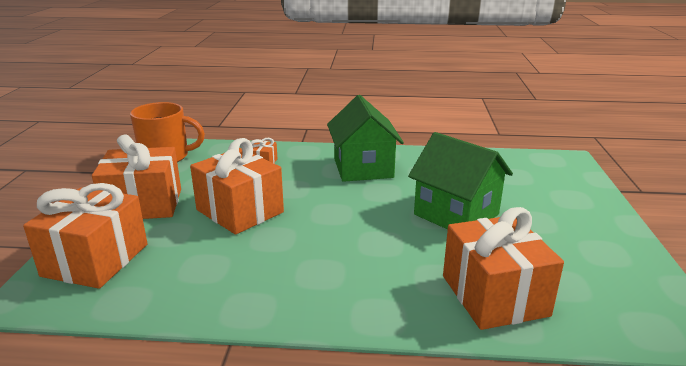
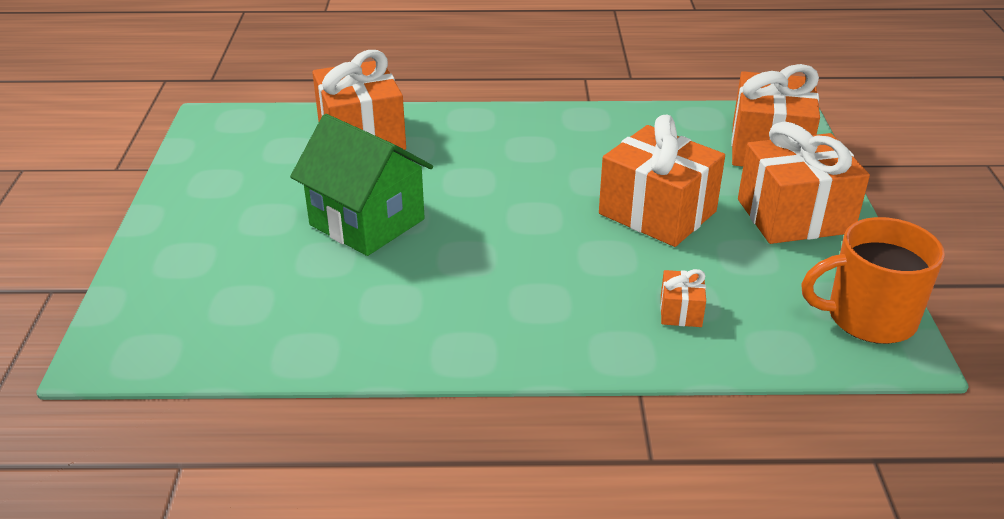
camera: 175 degrees right, 10 degrees up
(363, 168) = (499, 307): green house -> none

